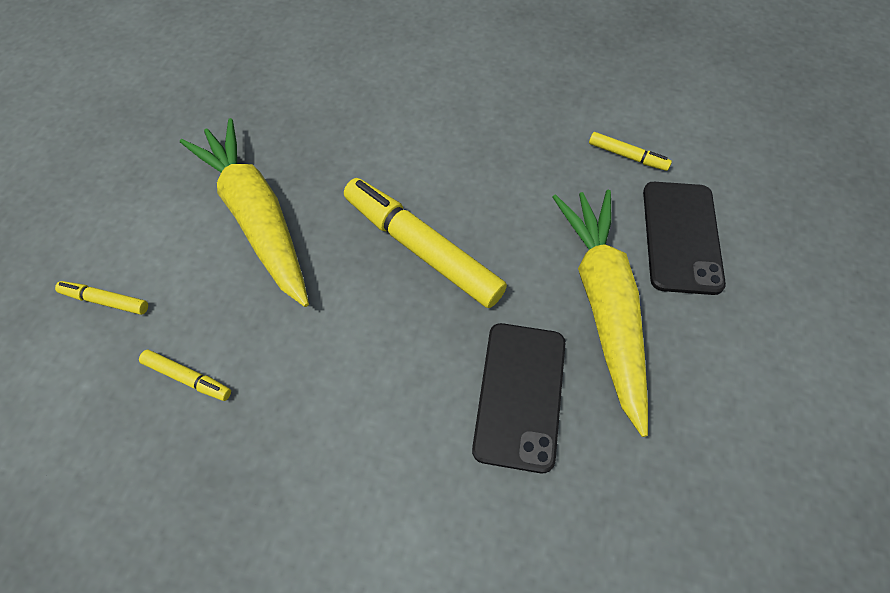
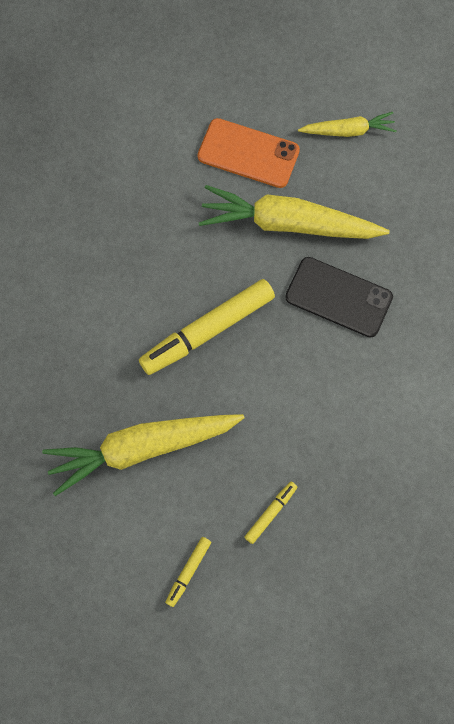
camera: 75 degrees left, 10 degrees up
(627, 156) = (166, 160): yellow marker -> none
(681, 237) = (248, 153): black phone -> orange phone
(781, 350) = (348, 131): none -> yellow carrot

